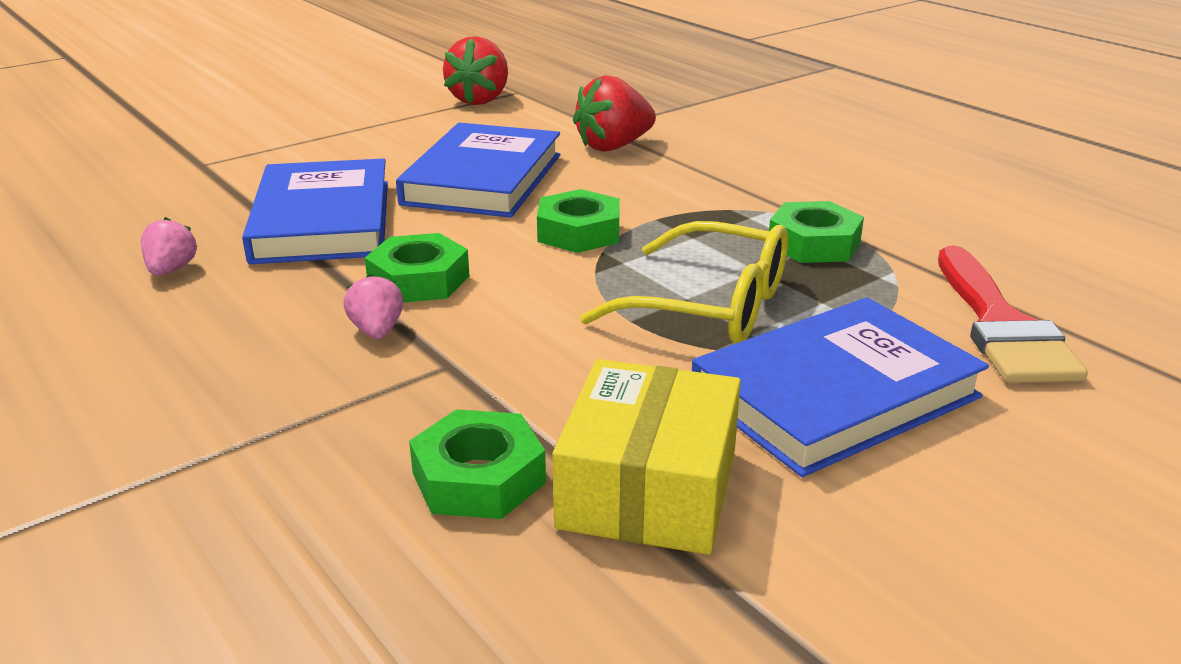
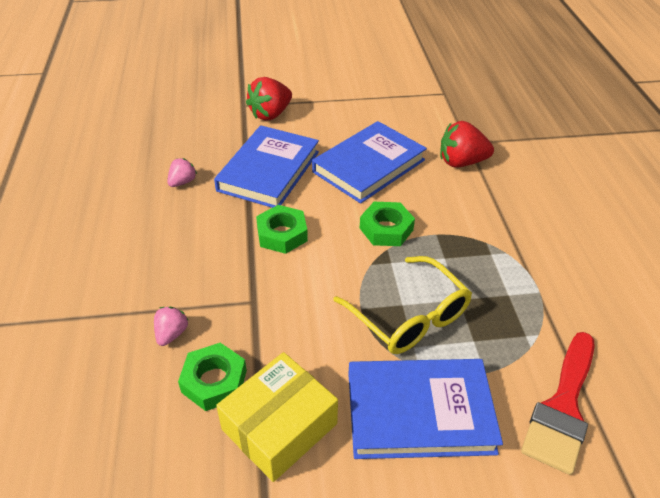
camera: 30 degrees right, 15 degrees up
(377, 331) = (239, 263): pink strawberry -> pink strawberry (171, 334)
(479, 100) = (417, 94): red strawberry -> red strawberry (270, 114)
(814, 243) = (510, 291): green nut -> none

